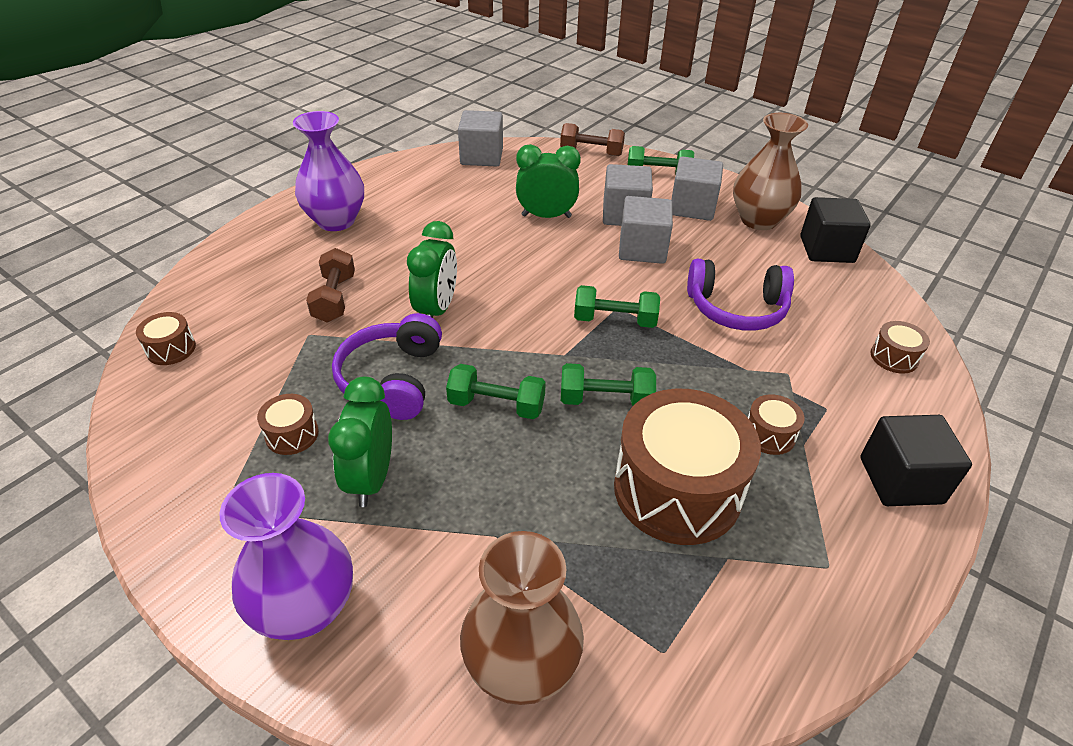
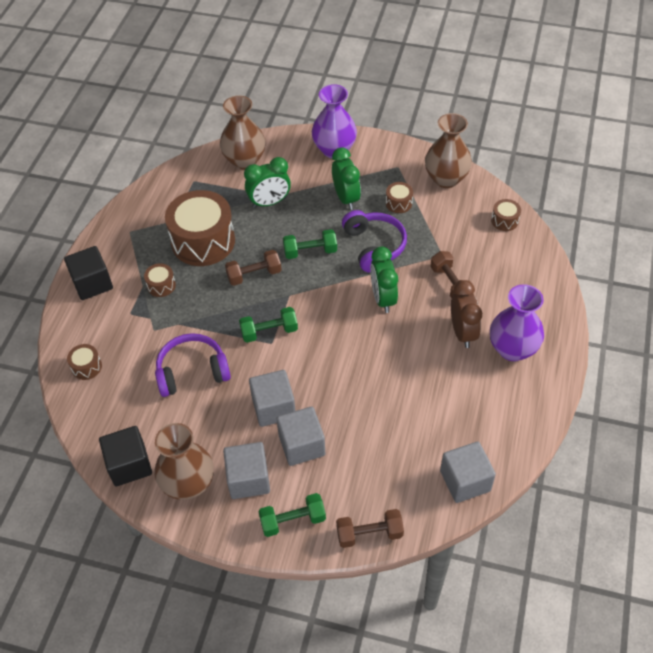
camera: 160 degrees right, 10 degrees up
(171, 449) = (446, 179): none -> brown vase
(373, 249) = (462, 332): none -> brown clock
(546, 216) = (363, 417): green clock -> green clock (269, 202)
(605, 400) = (254, 275): green dumbbell -> brown dumbbell

